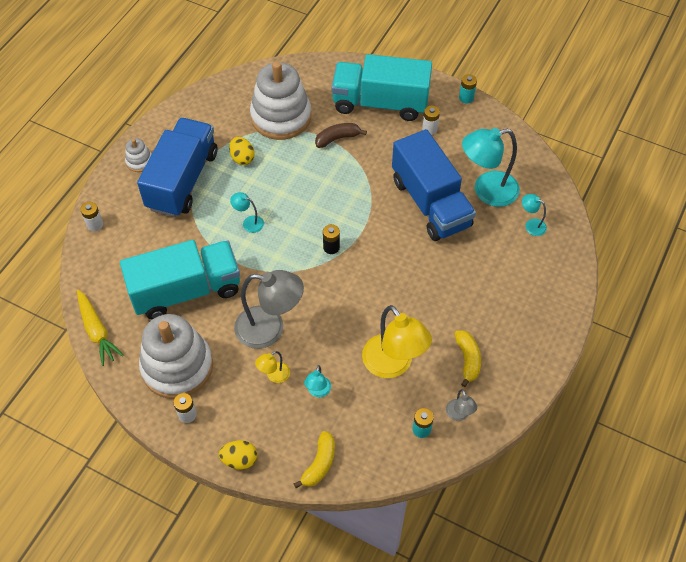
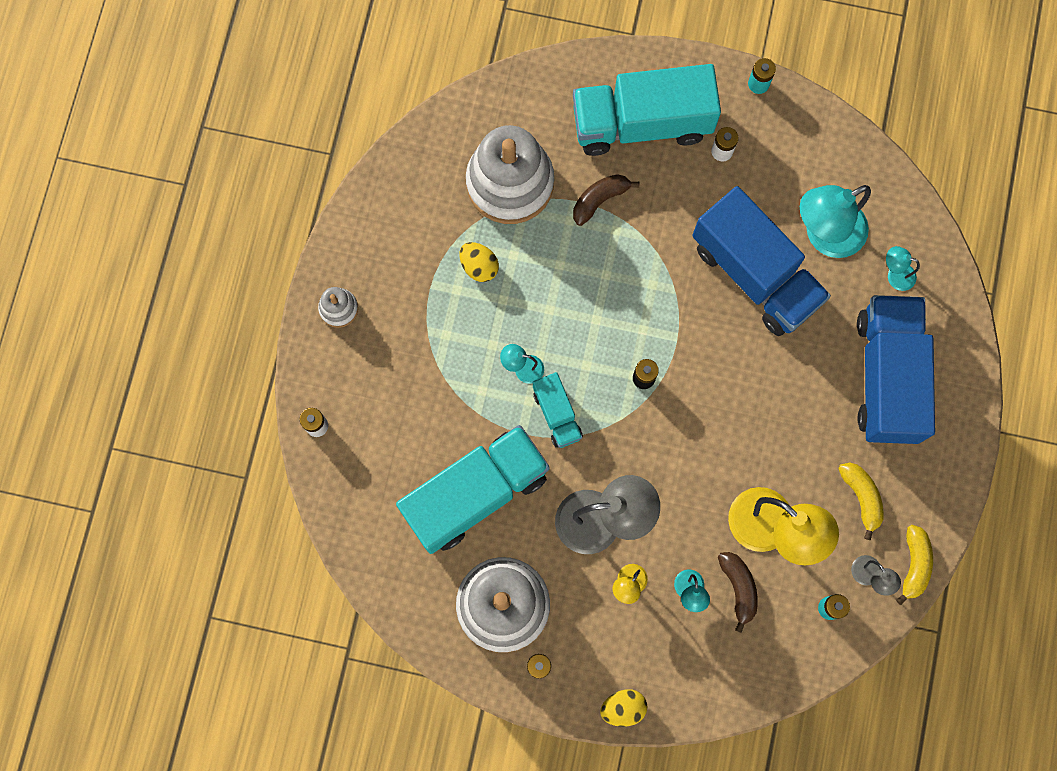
camera: 15 degrees left, 20 degrees up
(97, 331) = (381, 582): yellow carrot -> none
(182, 180) = (409, 324): blue truck -> blue truck (887, 377)
(262, 255) = (557, 414): none -> turquoise truck
(319, 464) = (720, 686): yellow banana -> yellow banana (914, 564)
(356, 398) = (738, 588): none -> brown banana

